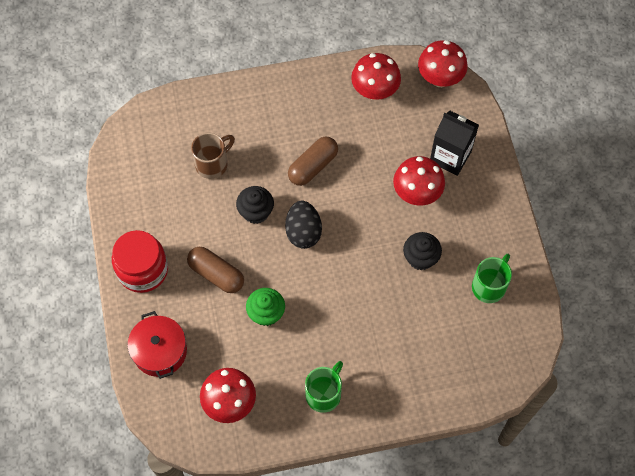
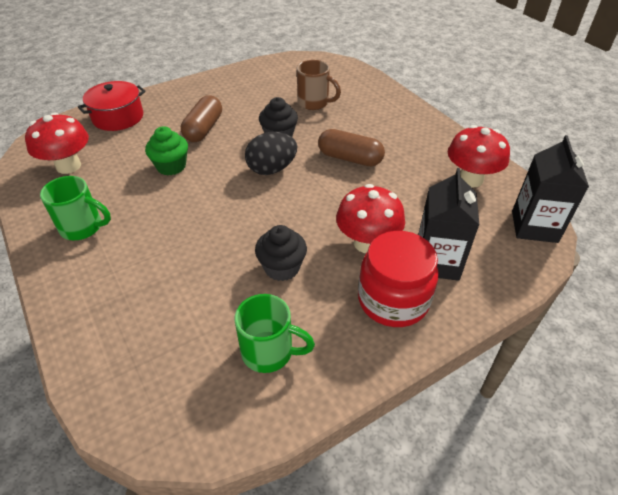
camera: 70 degrees right, 20 degrees down
(143, 270) = (194, 93): red jar -> red jar (393, 300)
(440, 78) = (534, 226): red mushroom -> black carton

